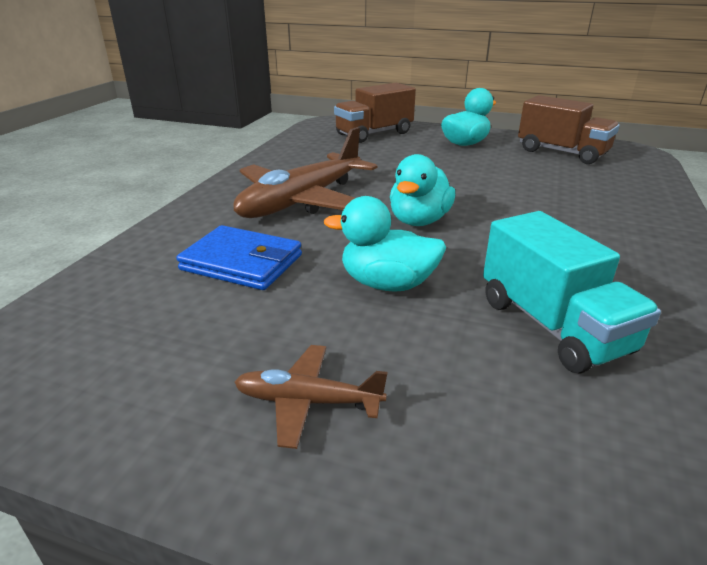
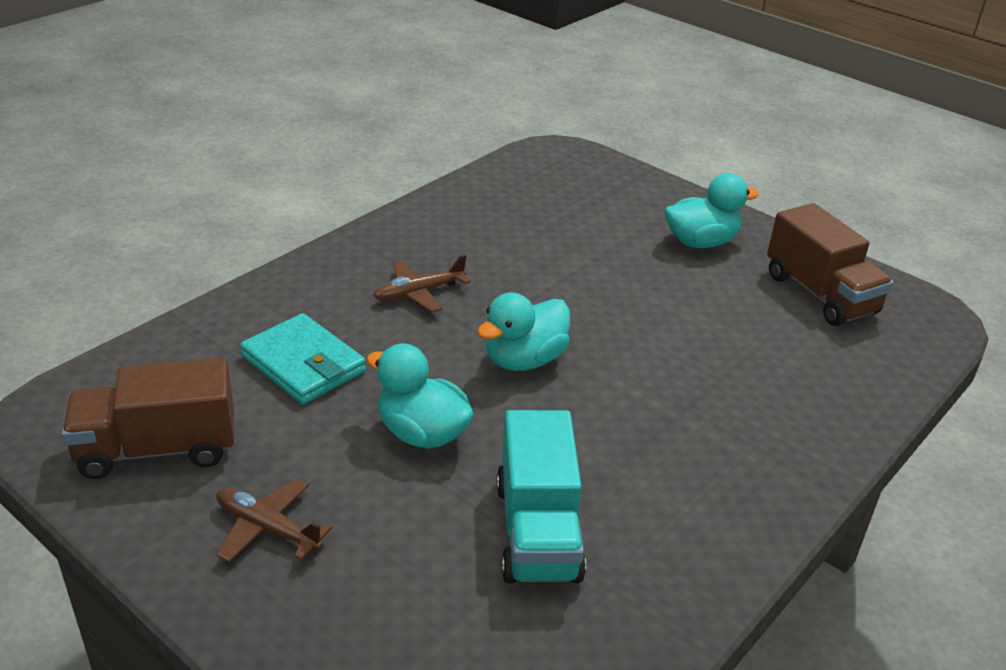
camera: 20 degrees right, 5 degrees up
(242, 262) = (303, 364): blue wallet -> turquoise wallet
(302, 201) = (419, 293): brown plane -> brown plane, size x0.49
(374, 134) = (595, 192): brown truck -> brown truck (157, 449)

